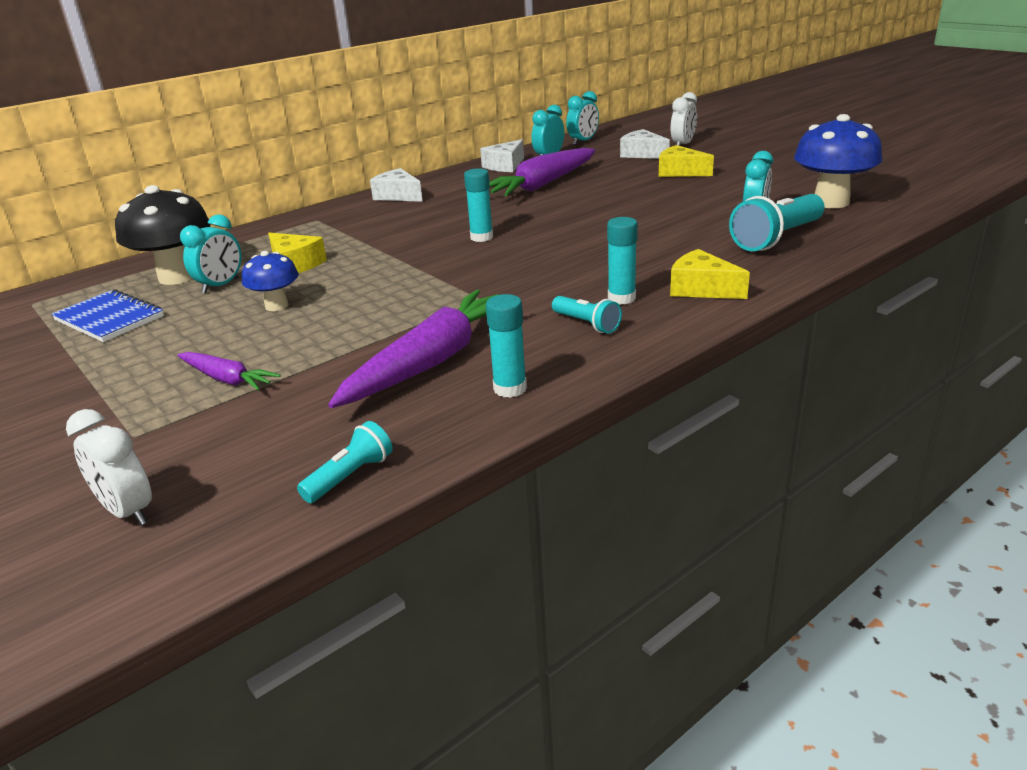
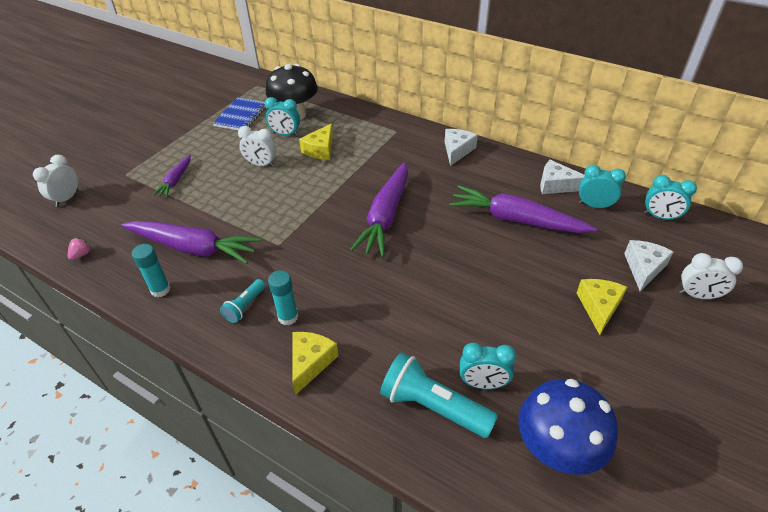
camera: 70 degrees right, 15 degrees up
(276, 306) = (261, 164): blue mushroom -> white clock
(350, 476) = (82, 254): turquoise flashlight -> pink strawberry
(481, 237) = (385, 216): turquoise glue stick -> purple carrot

